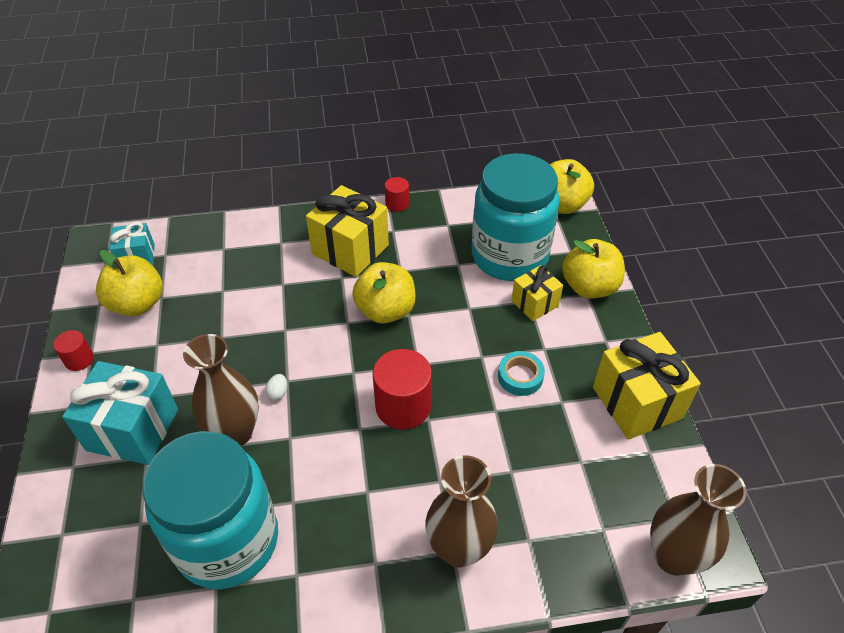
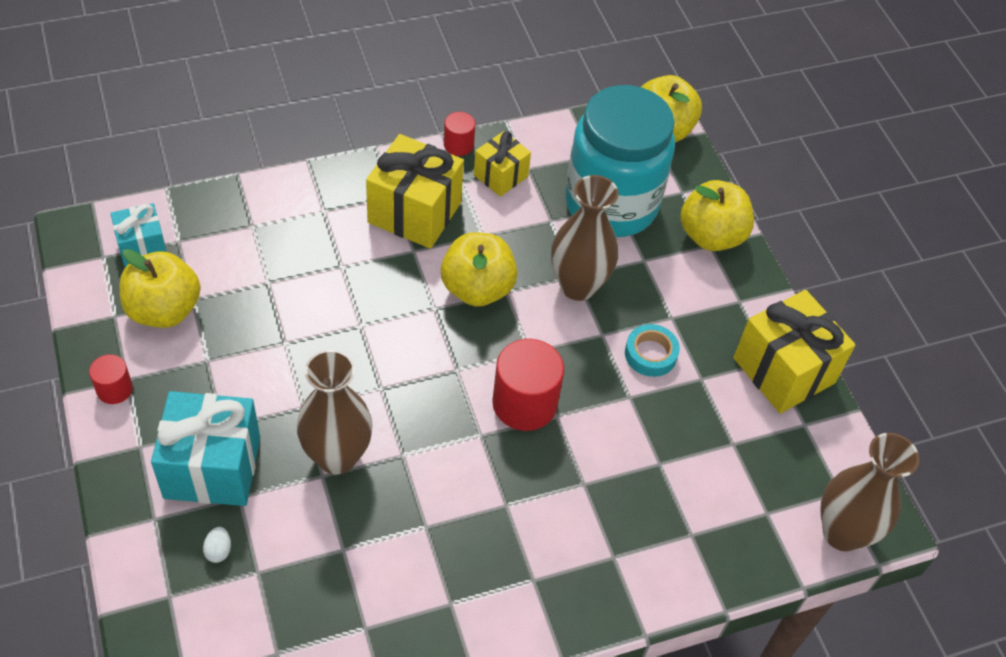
camera: 15 degrees left, 5 degrees up
(227, 540) = (364, 578): turquoise jar -> none
(278, 393) = (374, 404): white egg -> white egg (218, 550)
(459, 549) = (620, 553): brown vase -> brown vase (578, 286)
(535, 303) = (651, 263): yellow gift -> yellow gift (500, 176)

